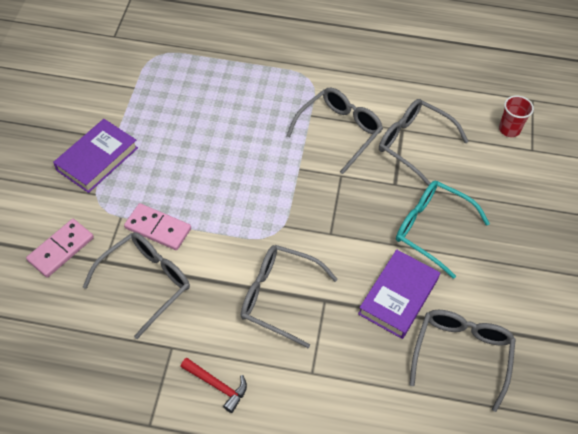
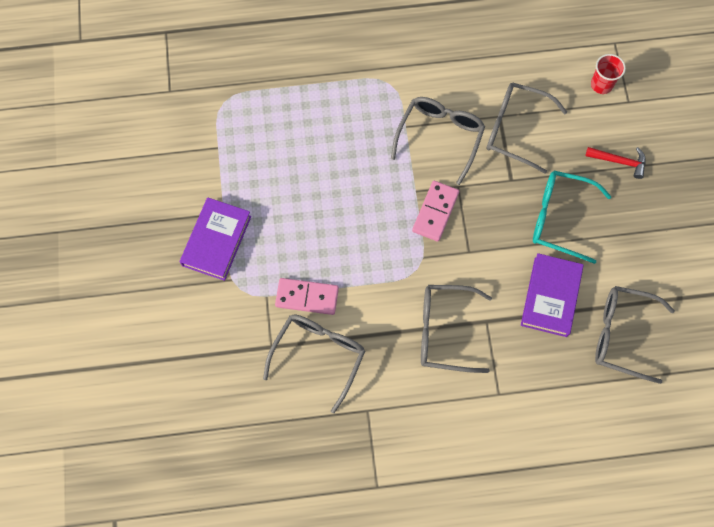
camera: 15 degrees left, 15 degrees up
(61, 249) = (225, 347): pink domino -> pink domino (435, 212)
(217, 385) = (421, 432): red hammer -> red hammer (619, 161)
(461, 354) = (621, 334): grey glasses -> grey glasses turned 75 degrees counterclockwise

